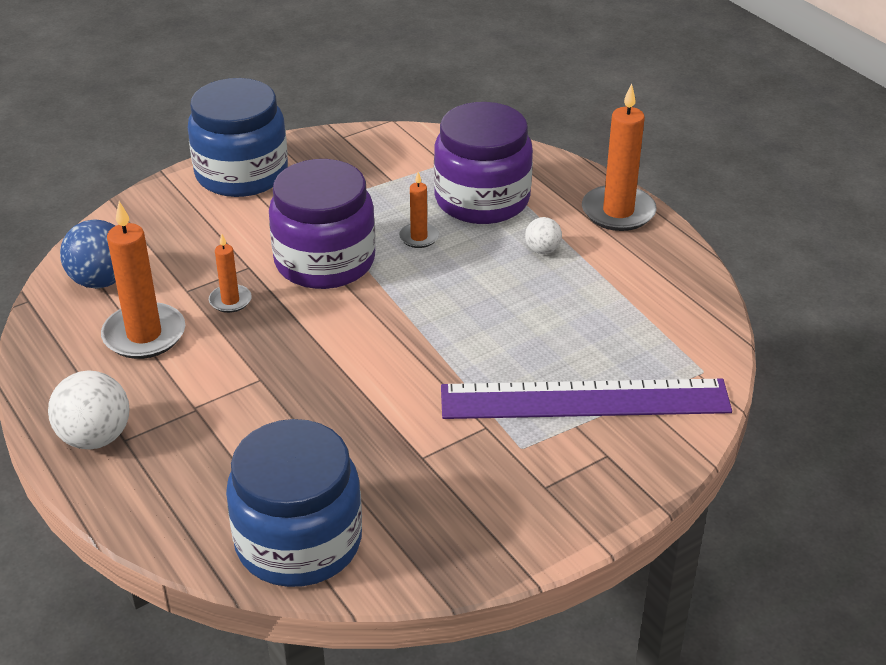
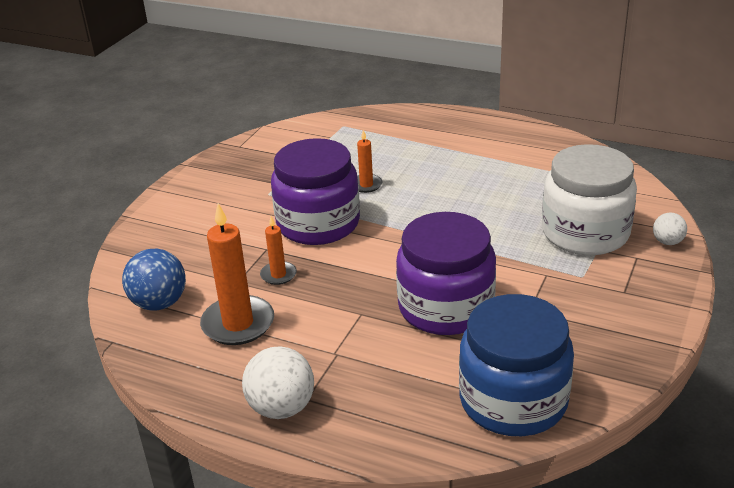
camera: 30 degrees left, 5 degrees down
(241, 173) = (190, 194): blue jar -> none
(482, 199) = (381, 148): purple jar -> purple jar (446, 307)
(542, 250) = (455, 162): white ball -> white ball (667, 242)
(584, 399) = (585, 233): purple ruler -> white jar
(618, 212) = (475, 124): orange candle -> none

